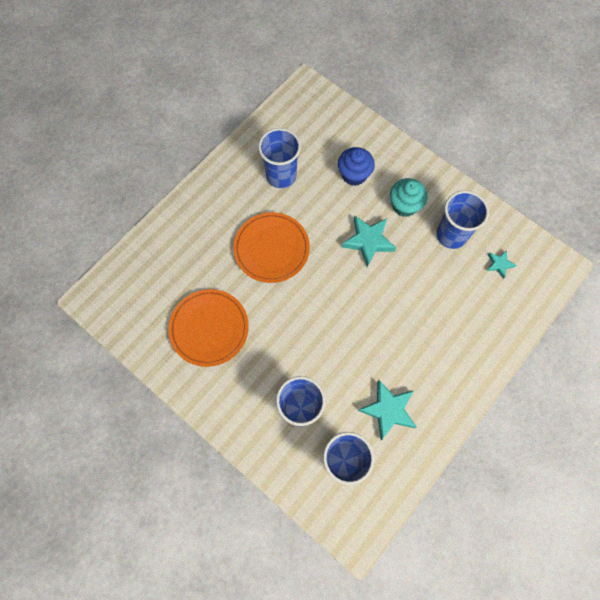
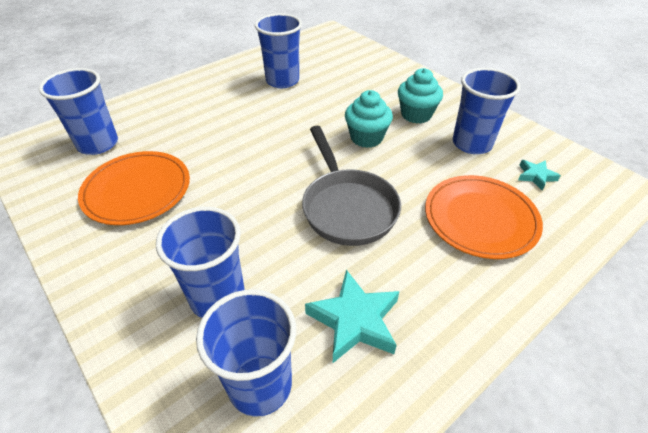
camera: 10 degrees right, 25 degrees down
(155, 284) = (98, 144): none -> blue cup
(271, 249) = (248, 131): orange plate -> orange plate (480, 219)
(354, 175) = (362, 87): blue cupcake -> none
(367, 319) = (347, 207): none -> grey pan
(368, 241) = (366, 138): turquoise star -> turquoise cupcake

